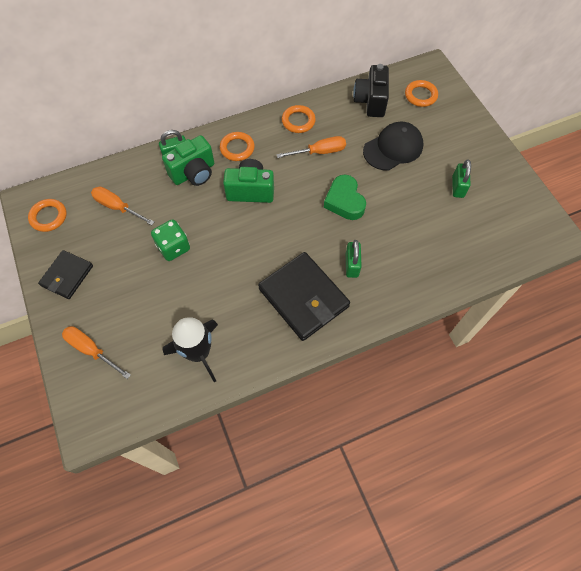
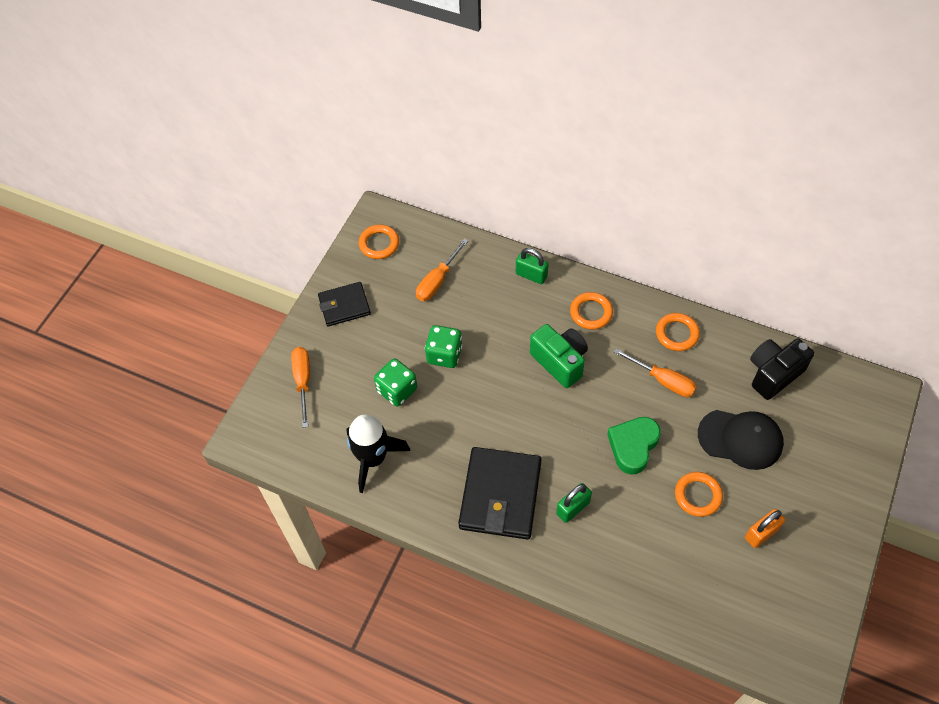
camera: 50 degrees right, 5 degrees down
(117, 207) = (437, 281): orange screwdriver -> orange screwdriver turned 135 degrees counterclockwise
(166, 296) = (397, 390): none -> green dice
(194, 173) = (529, 303): green camera -> none
(420, 95) = (835, 412): orange ring -> orange ring (698, 495)
(457, 187) = (761, 533): green padlock -> orange padlock

